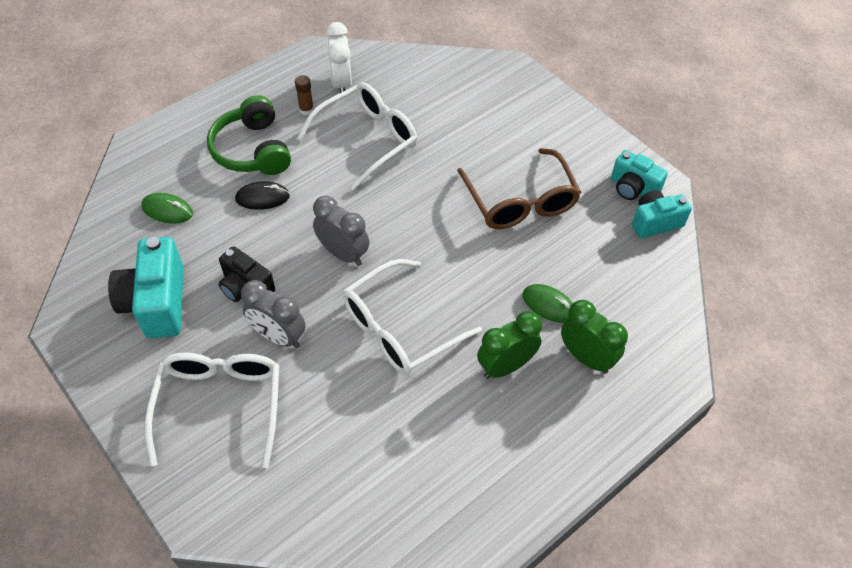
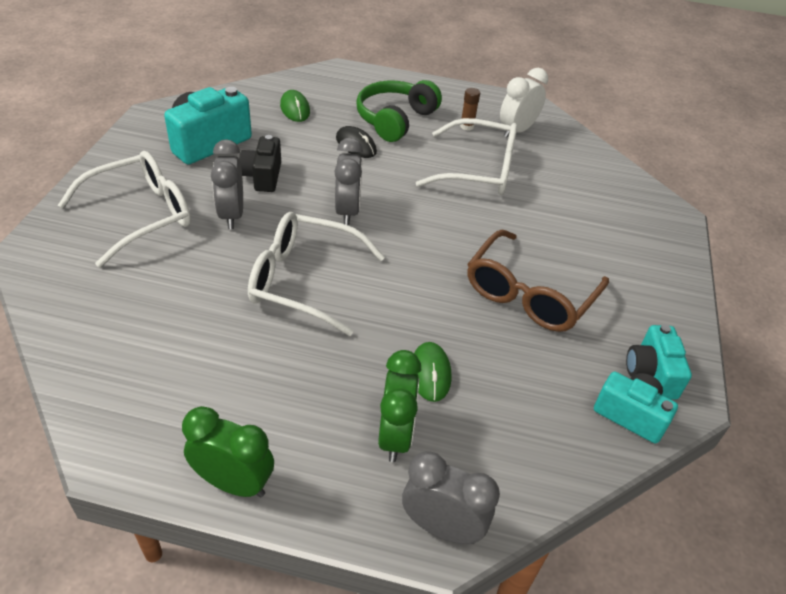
camera: 50 degrees right, 10 degrees down
(505, 366) = (327, 374): green clock -> green clock (234, 483)
(670, 375) = (442, 527): none -> grey clock

